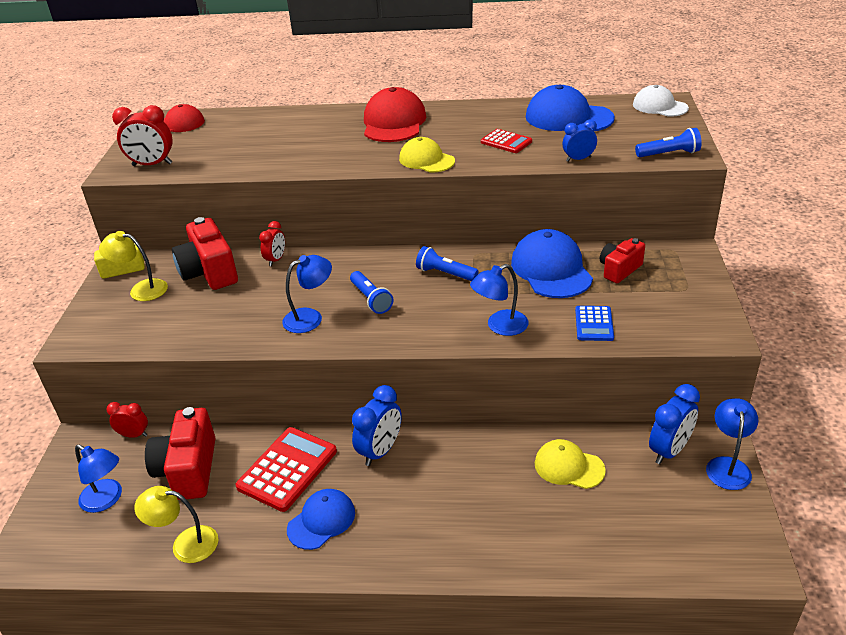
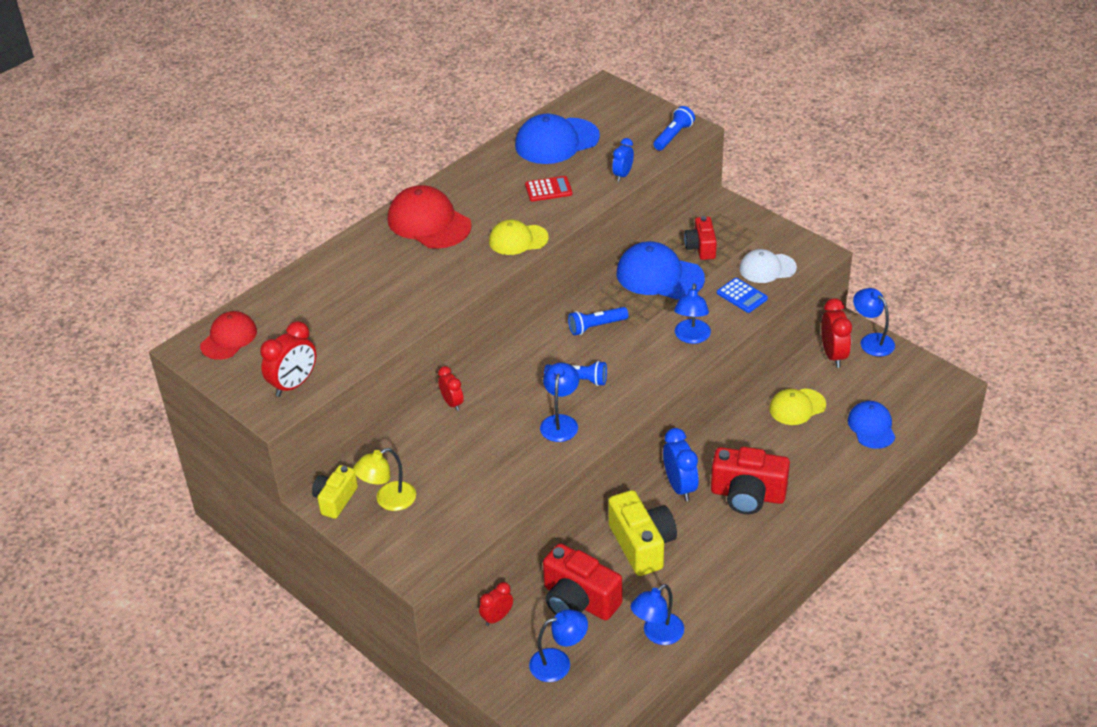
camera: 50 degrees left, 5 degrees up
(185, 544) = (657, 634): yellow lamp -> blue lamp
(209, 272) = (417, 449): red camera -> red camera (747, 495)
(287, 469) = (642, 545): red calculator -> yellow camera
(321, 521) = (713, 551): blue cap -> blue cap (871, 427)
(659, 106) = (604, 95): white cap -> white cap (767, 268)
(669, 450) = (833, 355): blue clock -> red clock

